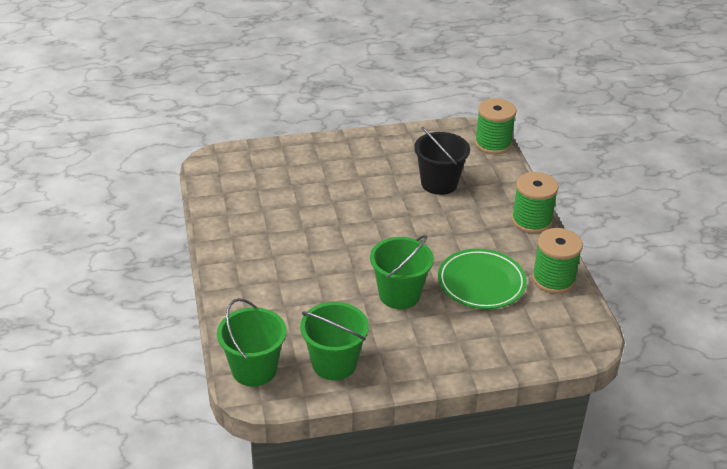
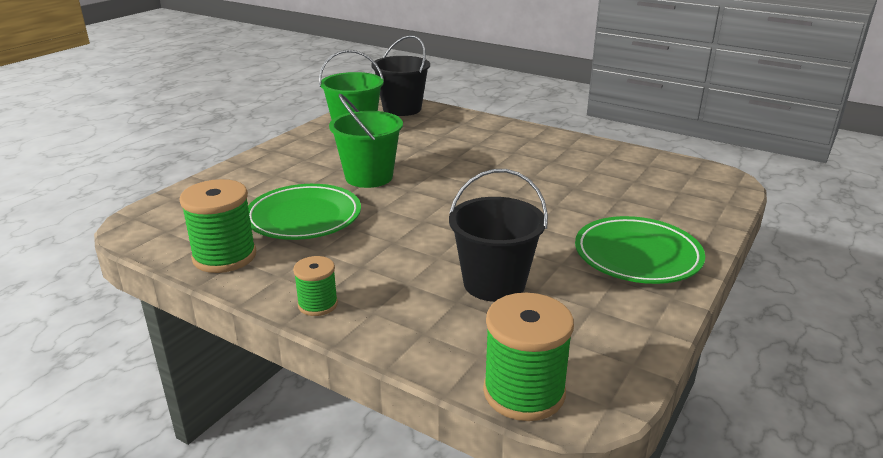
camera: 135 degrees right, 10 degrees down
(254, 369) = (402, 109): green bucket -> black bucket
(353, 156) = (637, 255): none -> green plate
(531, 221) = (318, 304): green spool -> green spool, size x0.57

